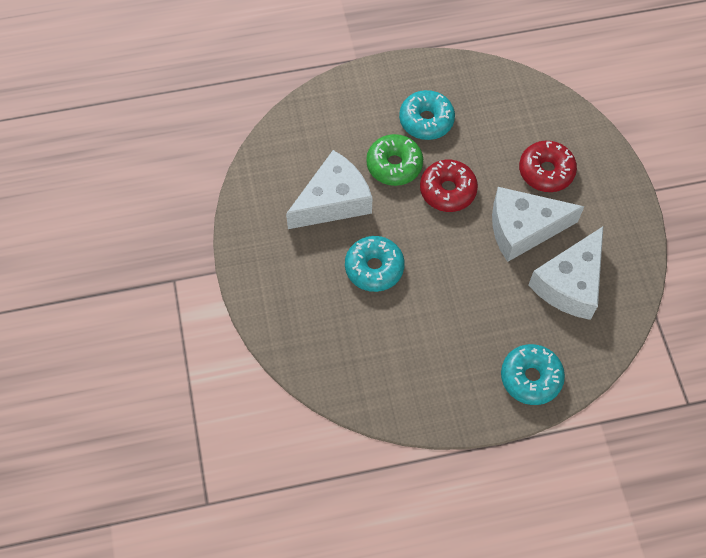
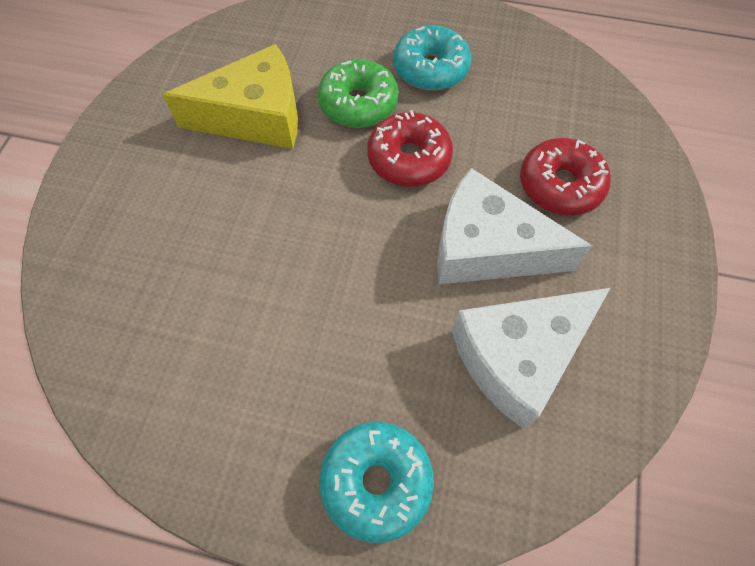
camera: 25 degrees right, 0 degrees up
(333, 201) = (256, 117): white cheese -> yellow cheese
(374, 268) = (250, 217): turquoise donut -> none

